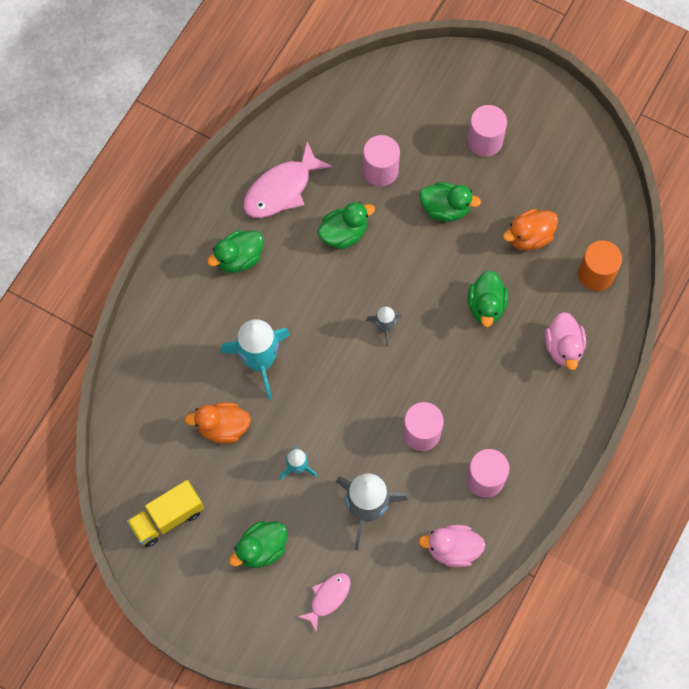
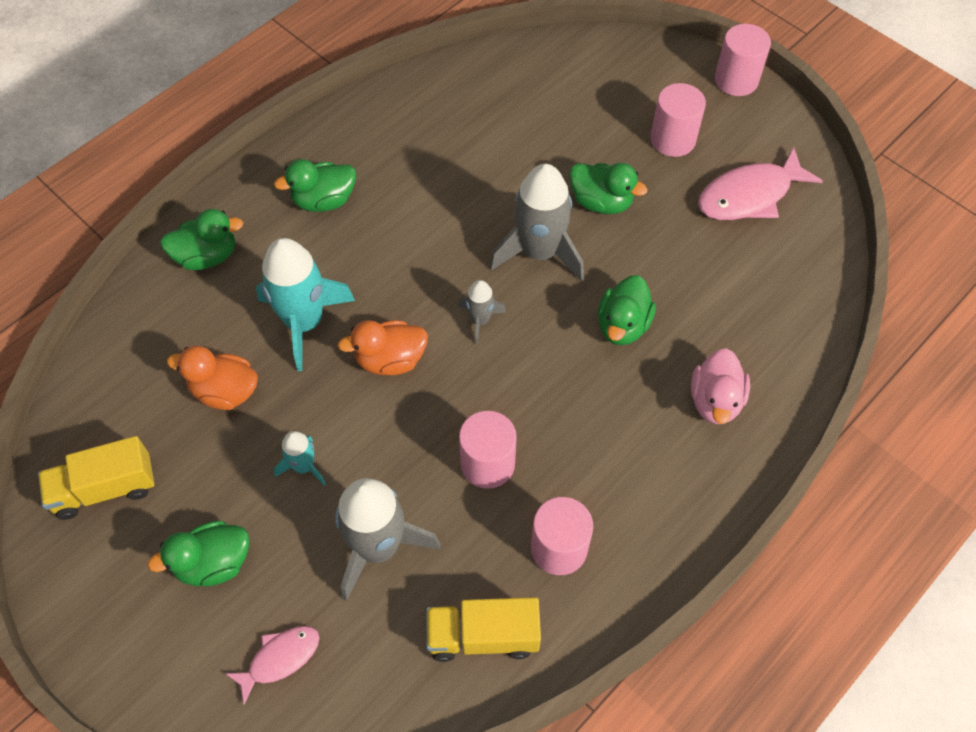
camera: 15 degrees right, 10 degrees down
(281, 189) = (404, 138): pink fish -> pink fish (749, 196)
(344, 233) = (464, 202): green duck -> green duck (207, 256)
(380, 170) = (532, 144): pink cylinder -> pink cylinder (736, 80)
(411, 262) = (539, 252): none -> grey rocket
(452, 549) = (483, 636): pink duck -> yellow truck
(529, 237) = (702, 257): orange duck -> orange duck (390, 360)
(596, 274) = (781, 320): orange cylinder -> none

